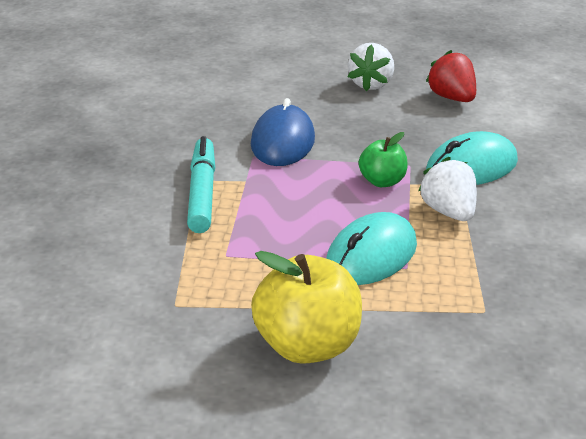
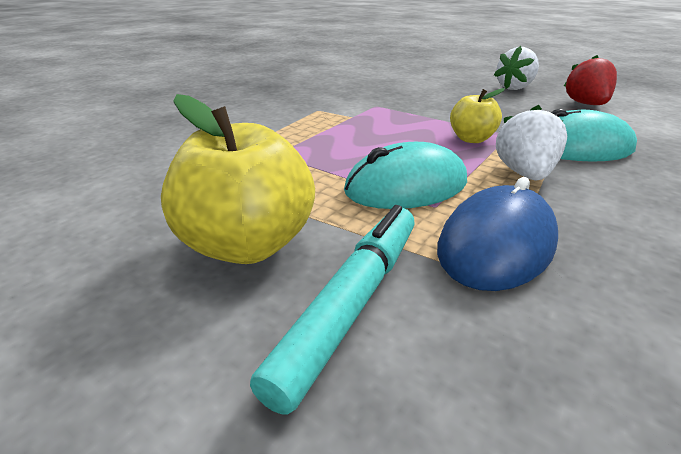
camera: 30 degrees right, 0 degrees up
(202, 193) = (310, 116): turquoise marker -> turquoise marker (351, 303)
(283, 142) = (408, 103): blue mouse -> blue mouse (496, 244)
(382, 181) = (471, 139): green apple -> yellow apple

